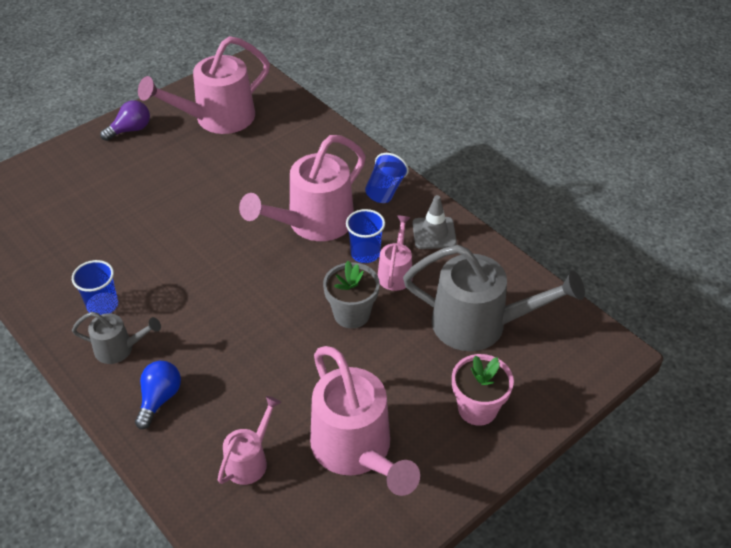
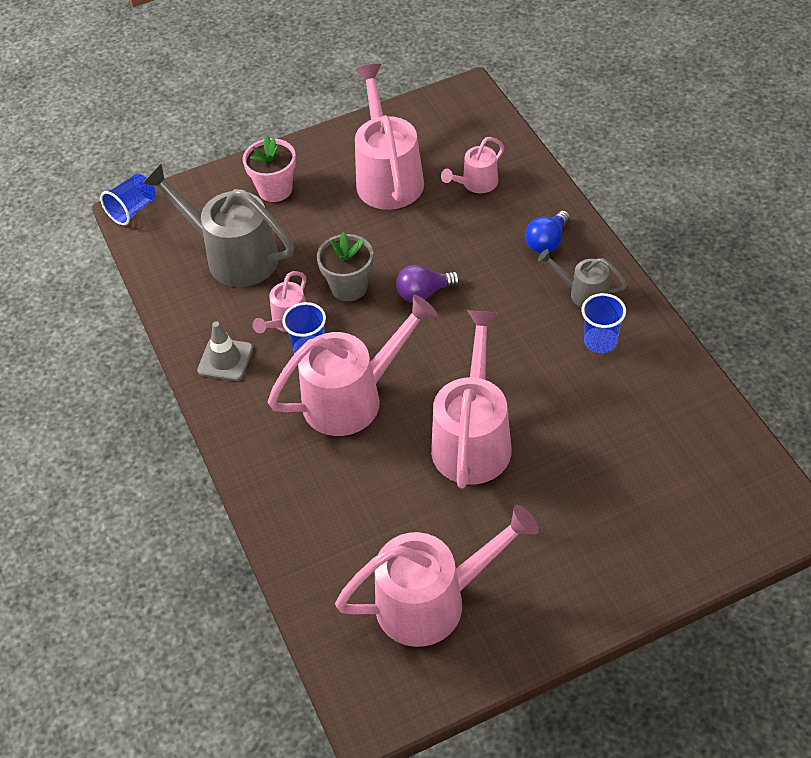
camera: 160 degrees left, 5 degrees up
(130, 130) = (561, 605): purple light bulb -> purple light bulb (424, 293)
(207, 212) = (472, 438): none -> pink watering can
(385, 190) = (253, 427): blue cup -> blue cup (133, 210)

